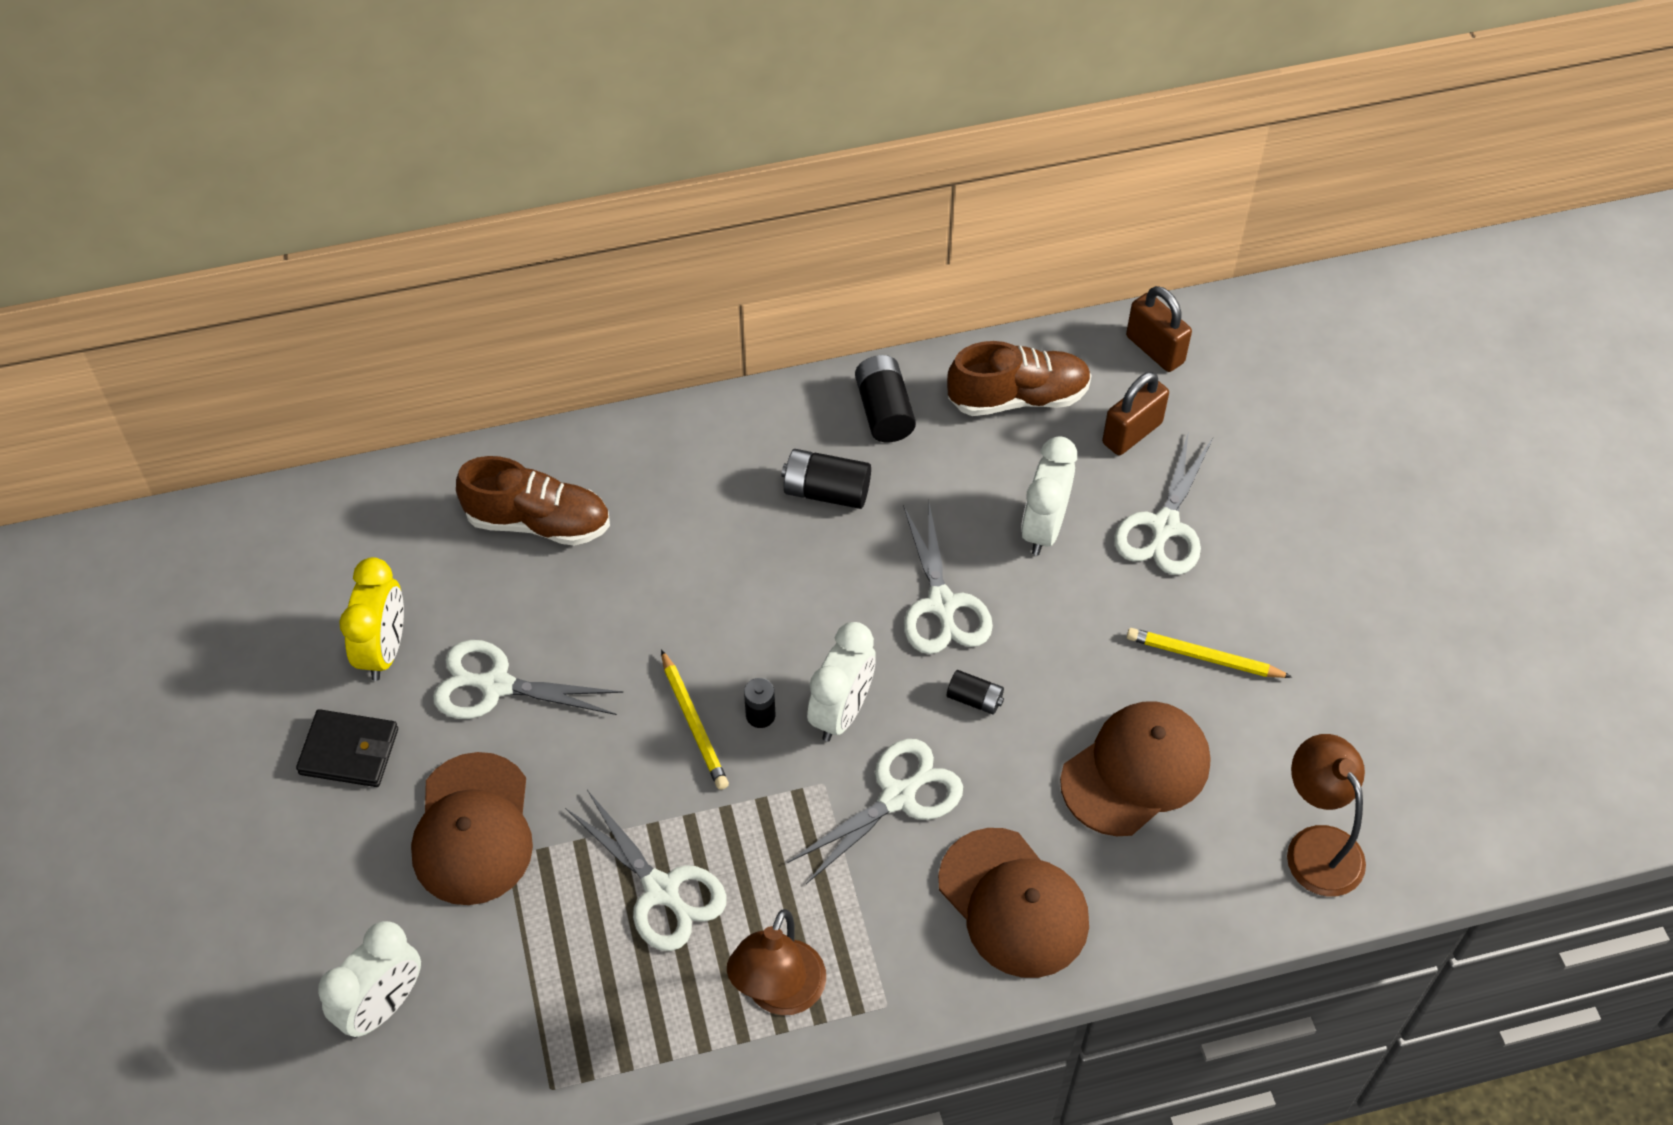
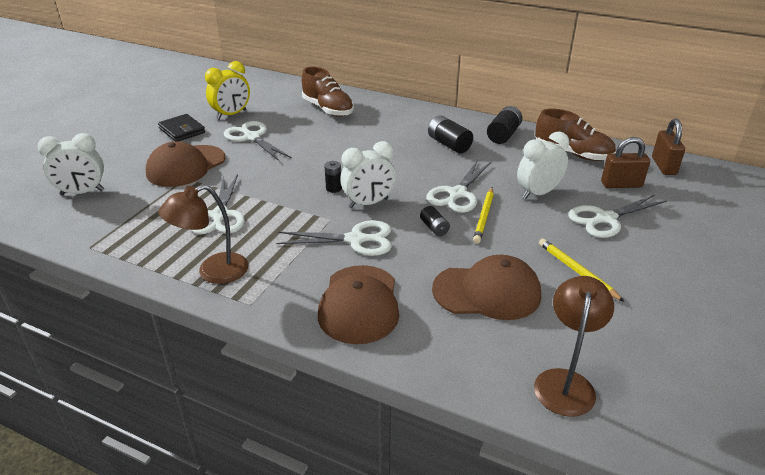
camera: 40 degrees right, 20 degrees down
(694, 723) = (305, 178): yellow pencil -> yellow pencil (484, 217)

